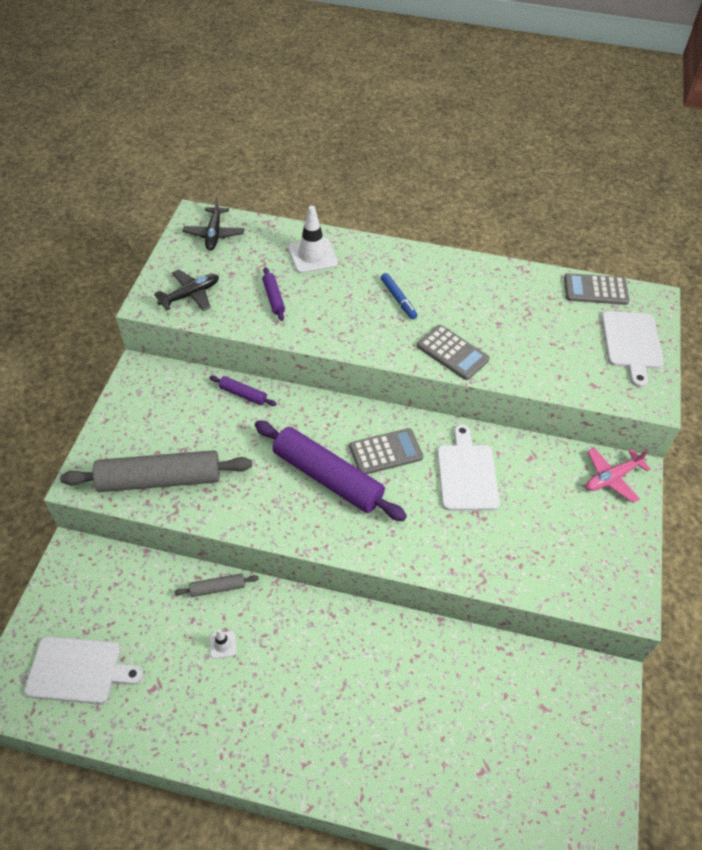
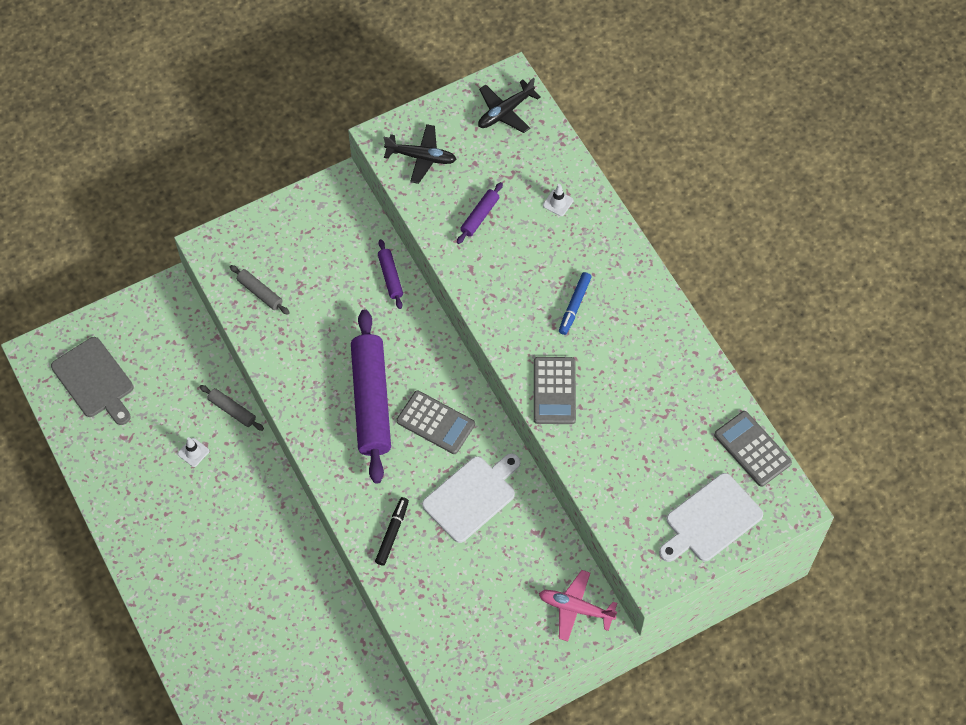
camera: 50 degrees right, 10 degrees up
(78, 670) = (95, 380): white cutting board -> grey cutting board
(160, 480) = (260, 293): grey rolling pin -> grey rolling pin, size x0.44
(312, 256) = (558, 203): white traffic cone -> white traffic cone, size x0.49
(450, 545) = (392, 533): none -> black marker

